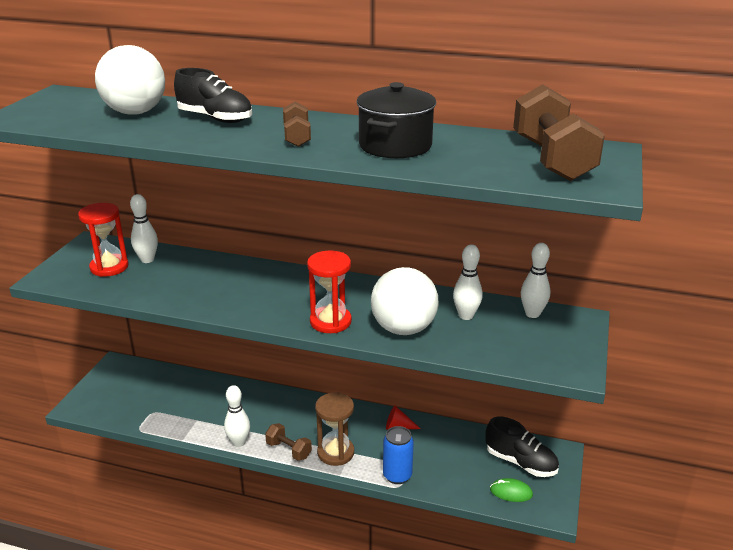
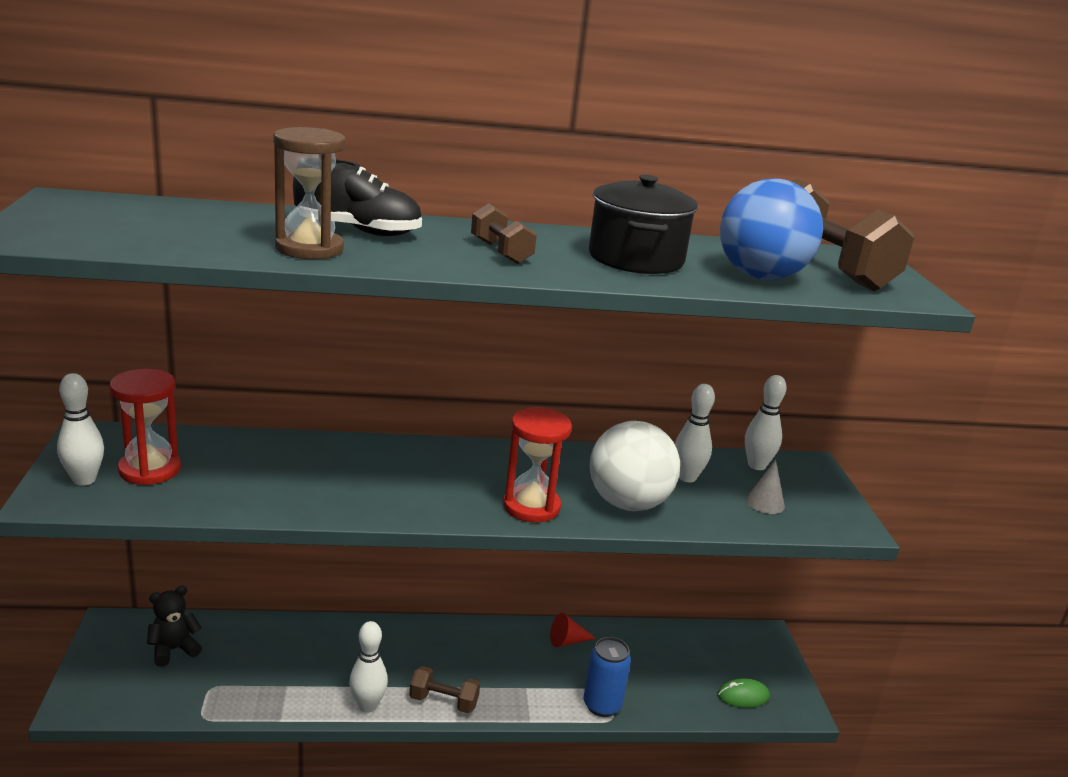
camera: 25 degrees left, 5 degrees down
(135, 112) = (226, 225): white ball -> none
(143, 385) = (174, 649): none -> black teddy bear
(147, 260) = (204, 452): white bowling pin -> white bowling pin (84, 480)
(335, 452) = (508, 692): brown hourglass -> brown hourglass (309, 248)
(482, 164) = (760, 277): none -> blue ball
(514, 343) = (765, 503): none -> grey cone
(520, 462) = (732, 657): black shoe -> none

